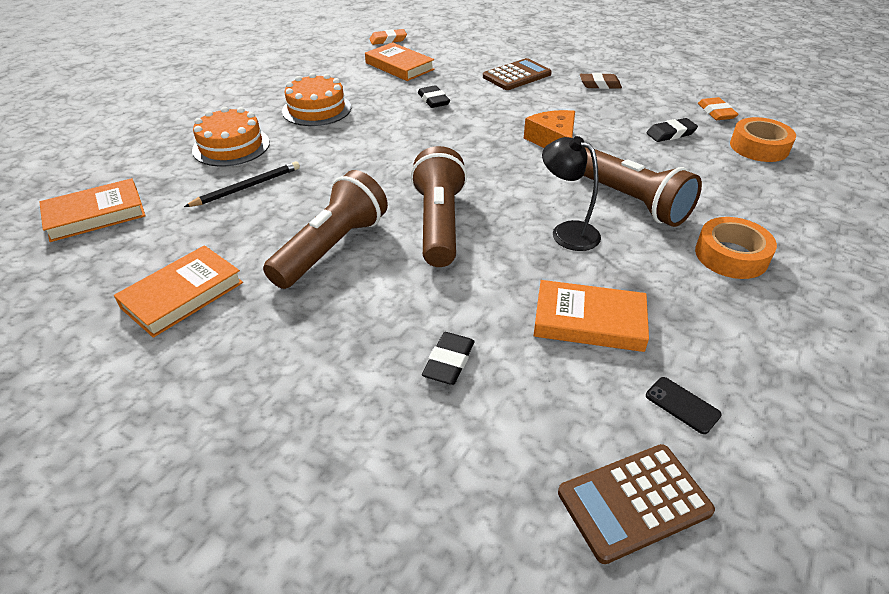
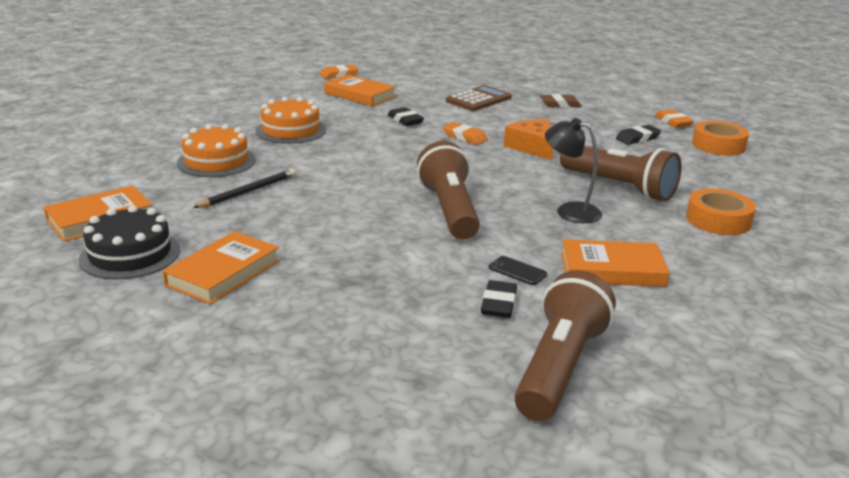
camera: 10 degrees left, 15 degrees down
(104, 263) = (130, 254): none -> black cake
(332, 247) = (355, 232): brown flashlight -> brown flashlight (560, 367)
(486, 124) = (464, 137): none -> orange eraser
(634, 502) = (690, 380): brown calculator -> none
(682, 405) = (709, 318): black phone -> black phone (517, 271)

